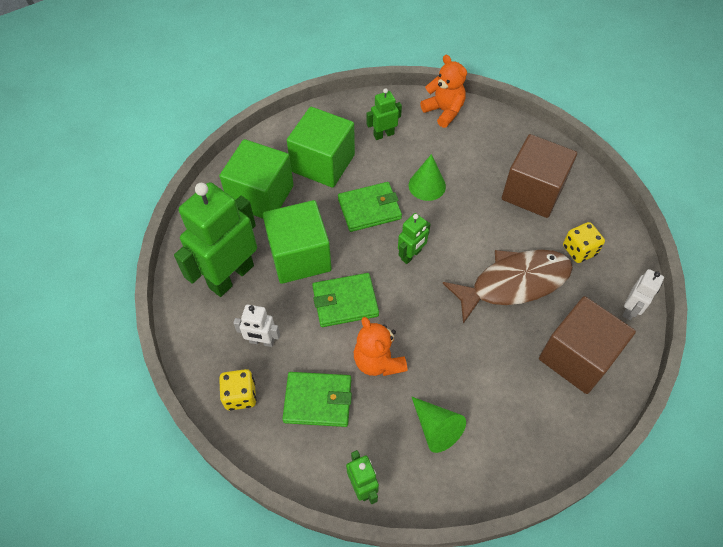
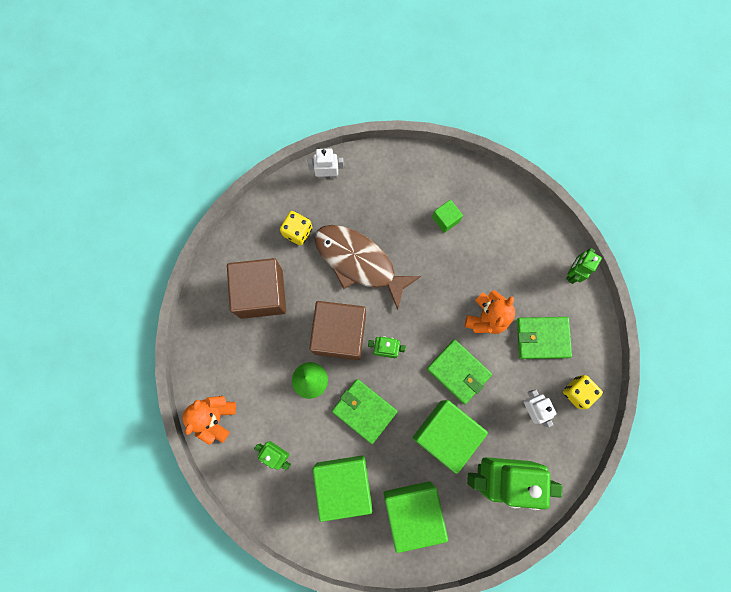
camera: 125 degrees left, 20 degrees up
(318, 400) = (542, 338): green wallet -> green wallet turned 60 degrees counterclockwise
(436, 428) = (505, 251): green cone -> none
(511, 392) = (445, 219): none -> green cube
(577, 357) = (390, 192): brown cube -> brown cube (339, 334)

